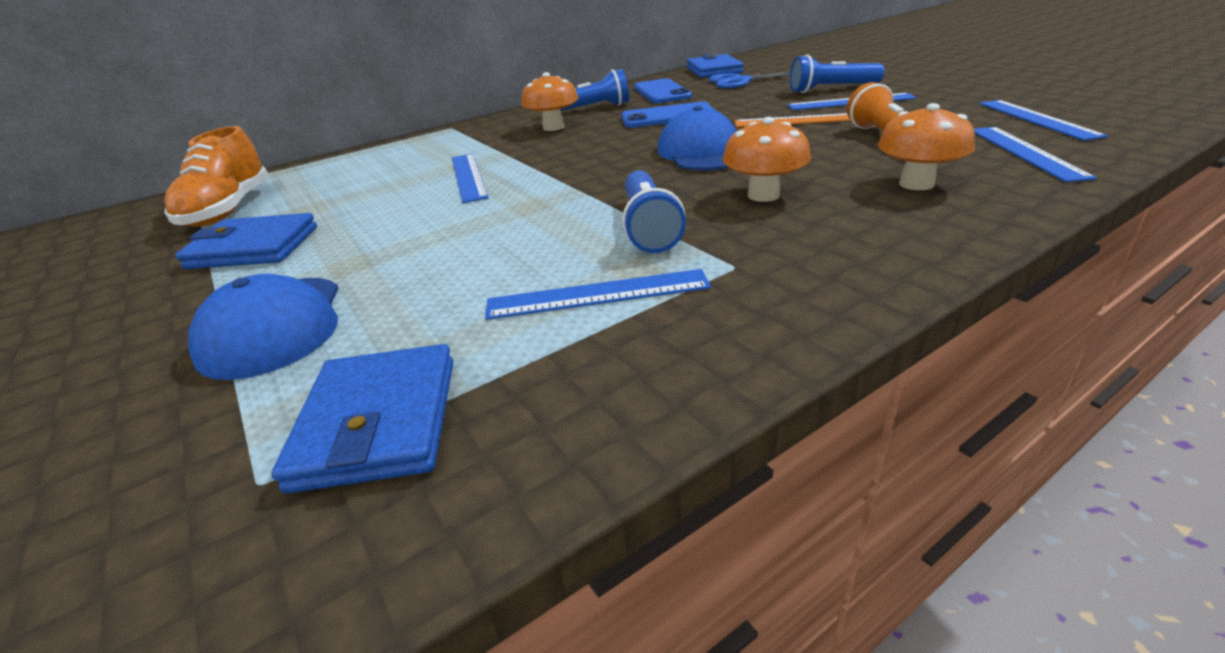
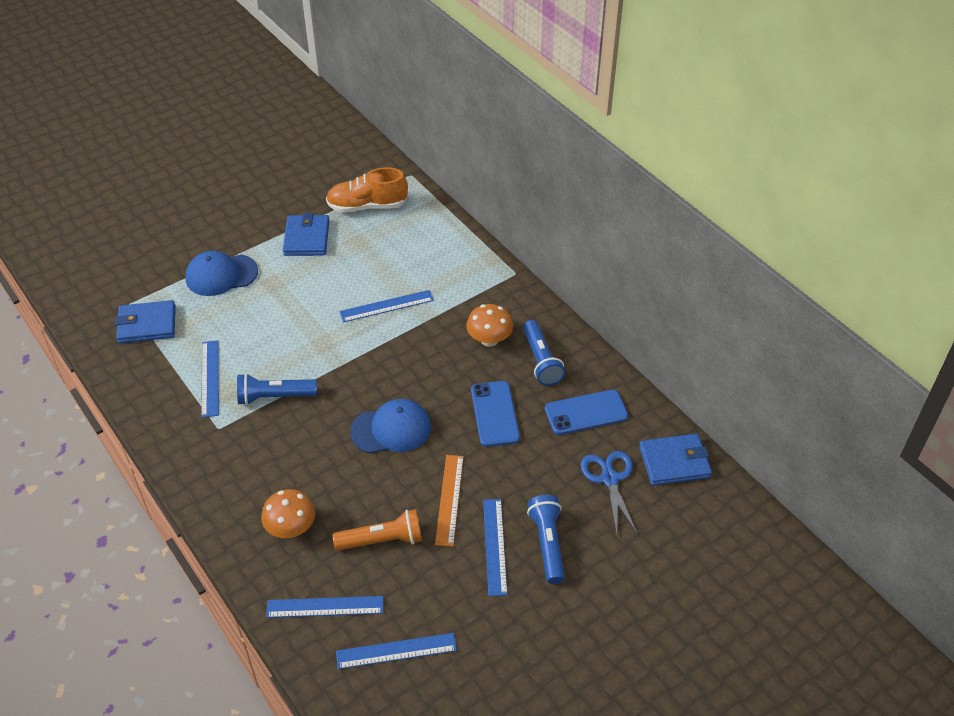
camera: 85 degrees right, 15 degrees up
(763, 195) = (300, 452): orange mushroom -> none

